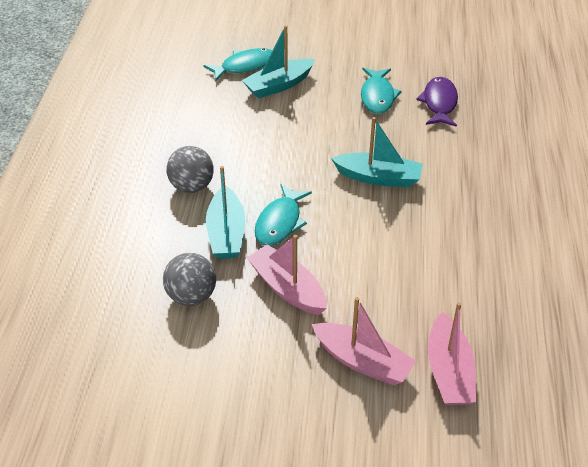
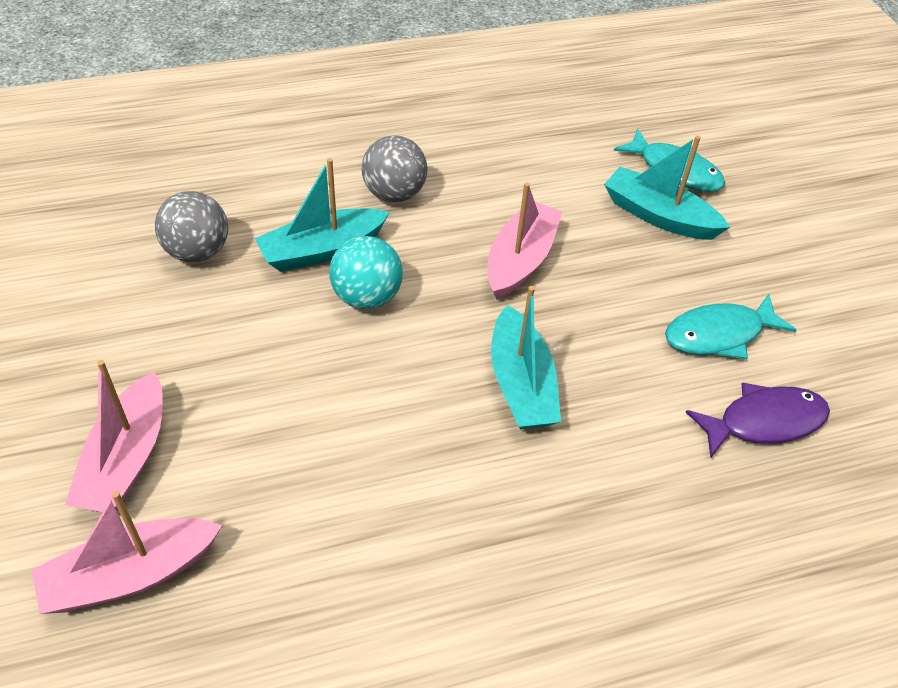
camera: 65 degrees right, 5 degrees up
(280, 222) = (367, 297): turquoise fish -> turquoise ball
(287, 288) = (242, 339): pink boat -> pink boat (520, 260)

